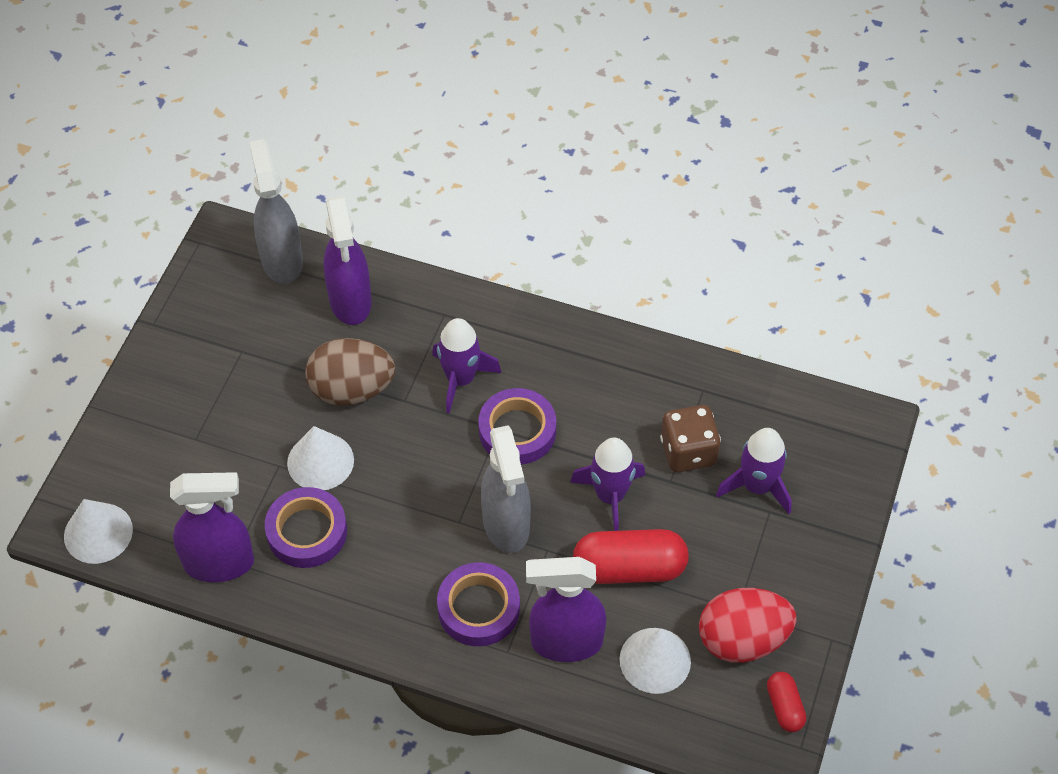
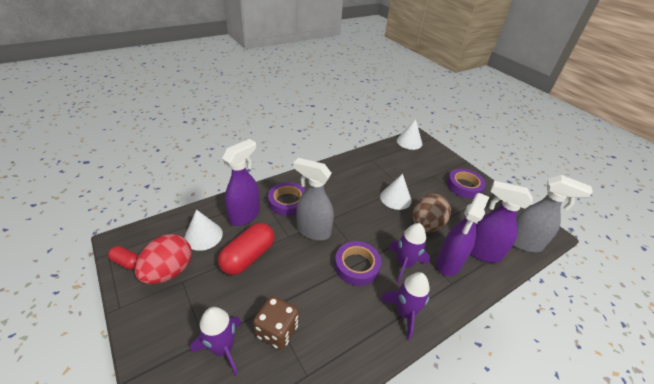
camera: 125 degrees right, 15 degrees down
(220, 563) = (373, 157): purple spray bottle -> purple spray bottle (448, 263)
(307, 532) = (366, 180): purple tape -> purple tape (464, 186)
(610, 496) = (288, 276): purple rocket -> purple rocket (405, 313)

